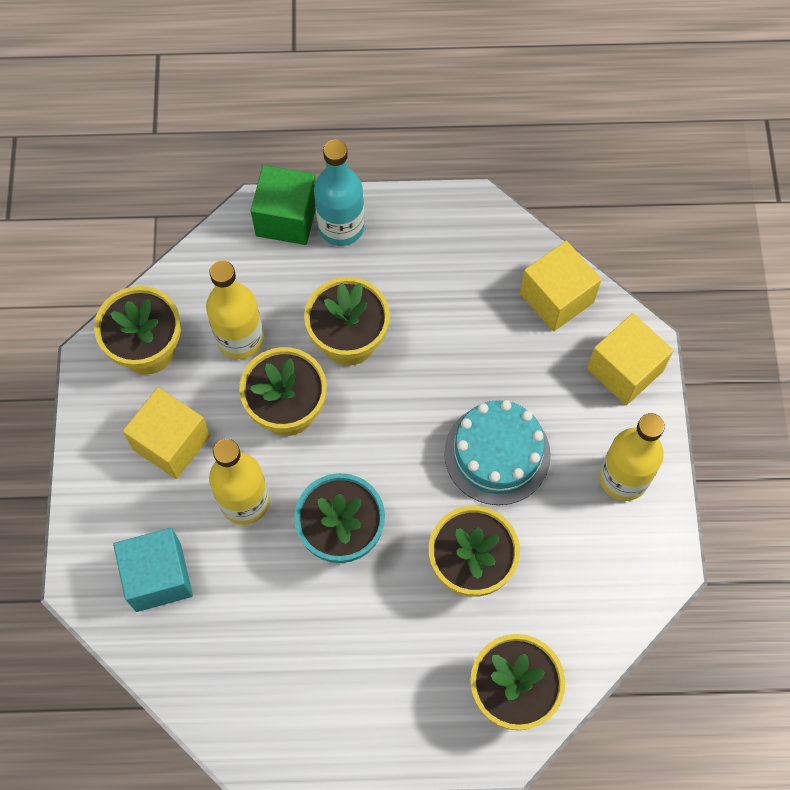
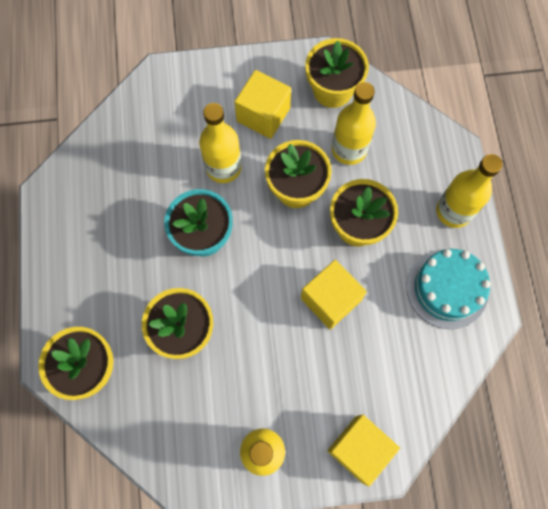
camera: 85 degrees right, 5 degrees up
(158, 577) = (166, 119): turquoise cube -> none
(286, 218) = (454, 171): green cube -> none
(341, 227) = (453, 211): turquoise bottle -> yellow bottle
(497, 454) = (275, 346): turquoise cake -> turquoise cake (447, 288)
(556, 298) = (417, 387): yellow cube -> yellow cube (330, 299)

